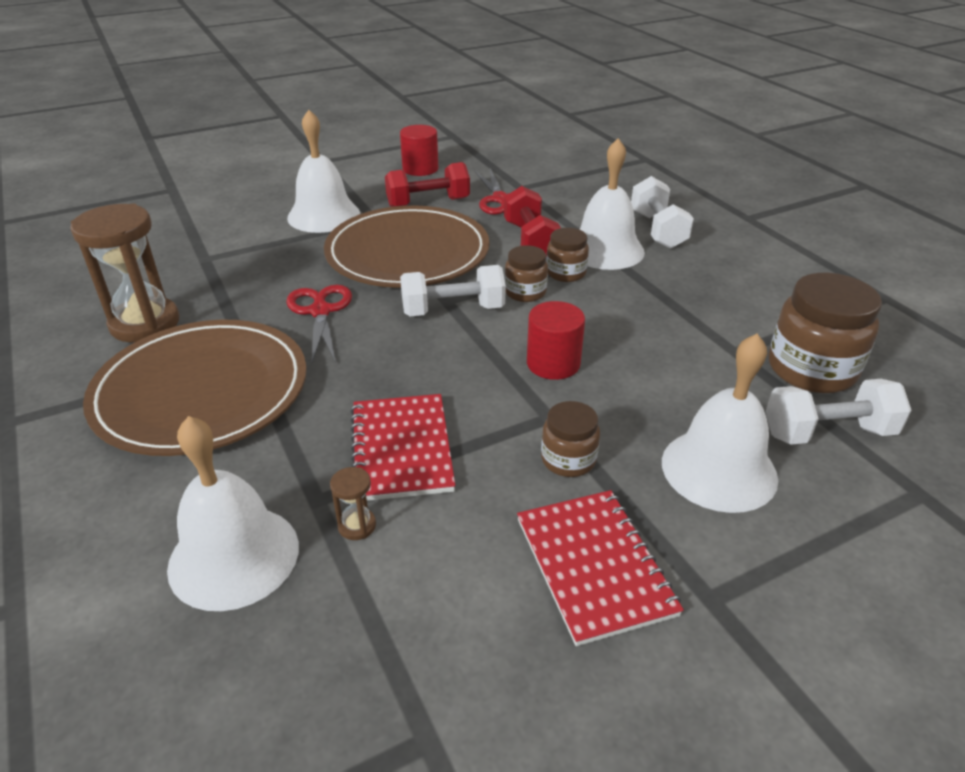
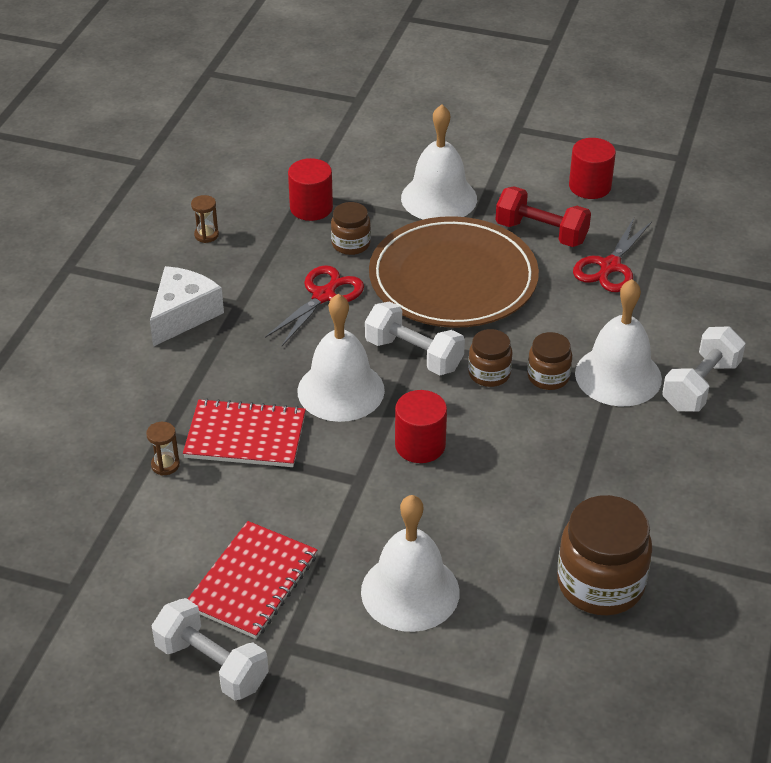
camera: 45 degrees right, 5 degrees up
(145, 324) = (206, 235): brown hourglass -> brown hourglass, size x0.42
(201, 391) = (183, 315): brown plate -> white cheese
(224, 263) = (311, 208): none -> red cylinder
(234, 556) = (91, 436): white bell -> white bell (341, 390)
(402, 449) = (245, 436): red notebook -> red notebook turned 60 degrees clockwise
(530, 241) = (568, 327): red dumbbell -> none
(568, 459) = (329, 515): brown jar -> brown jar (351, 244)
(828, 432) = (525, 628): white dumbbell -> white dumbbell (212, 665)

